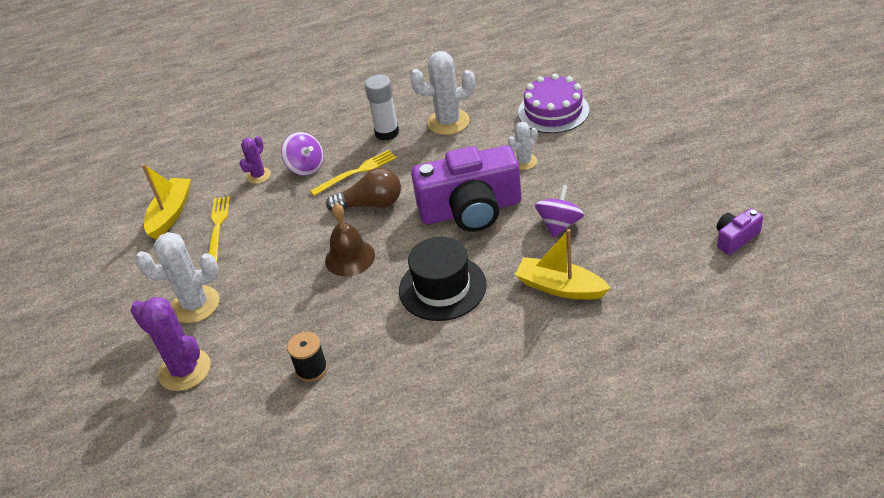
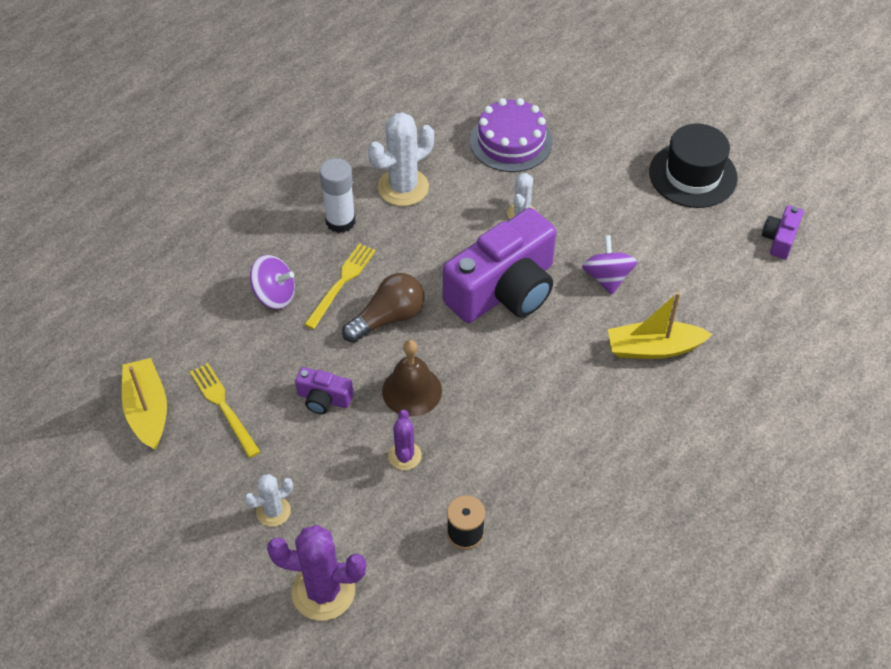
camera: 35 degrees left, 10 degrees up
(195, 305) = (273, 511): white cactus -> white cactus, size x0.56
(258, 176) = (223, 324): purple cactus -> purple cactus (404, 456)
(285, 243) = (324, 399): none -> purple camera
(442, 287) = (537, 390): black hat -> black hat (693, 175)

